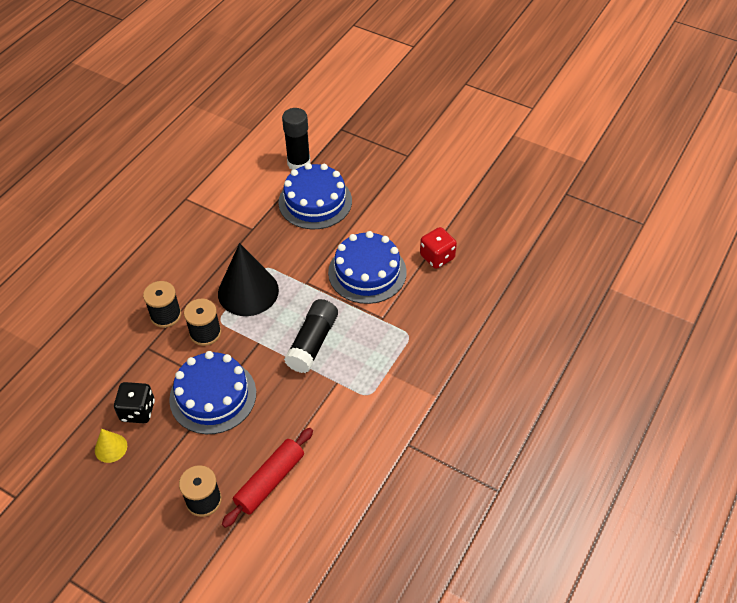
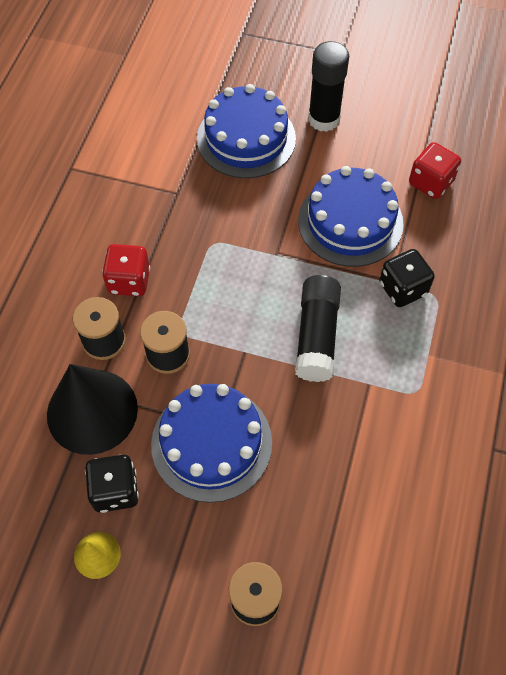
camera: 15 degrees left, 10 degrees up
(197, 280) = (129, 281): none -> red dice
(248, 291) = (204, 282): black cone -> black cone (92, 411)
(270, 481) = (334, 548): red rolling pin -> none
(299, 163) = (205, 90): black glue stick -> black glue stick (324, 119)
(386, 324) = (402, 288): none -> black dice

